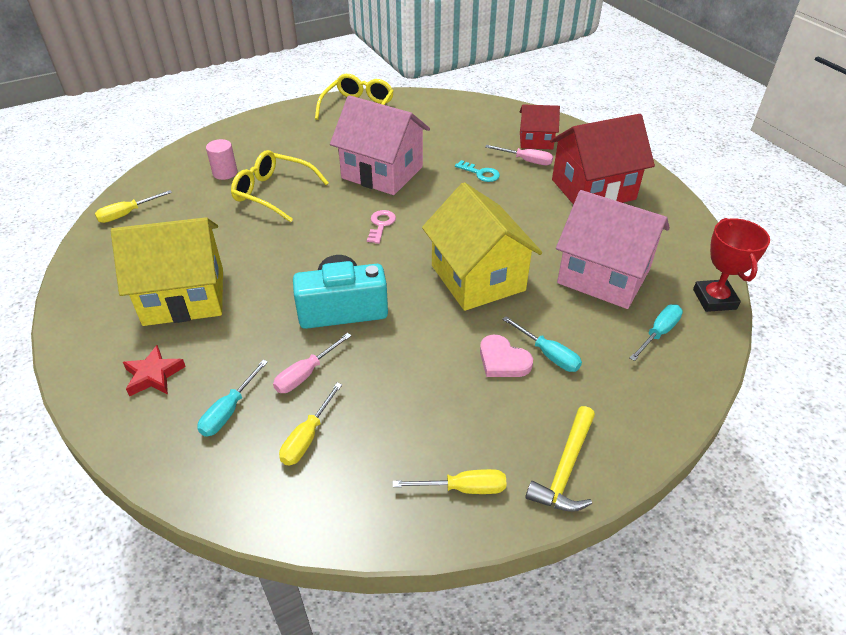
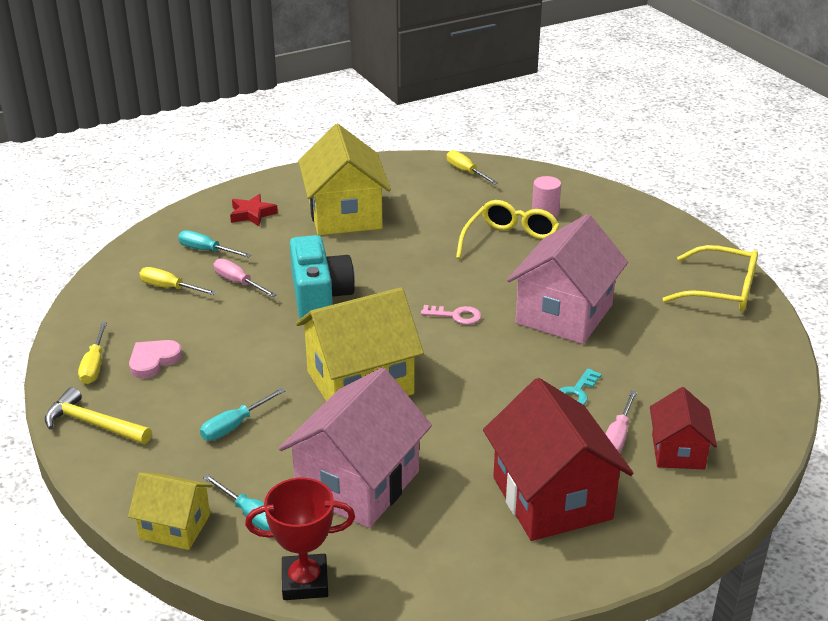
camera: 90 degrees right, 10 degrees down
(503, 360) = (232, 394): pink heart -> pink heart (153, 361)
(687, 381) = (175, 527): none -> yellow house

